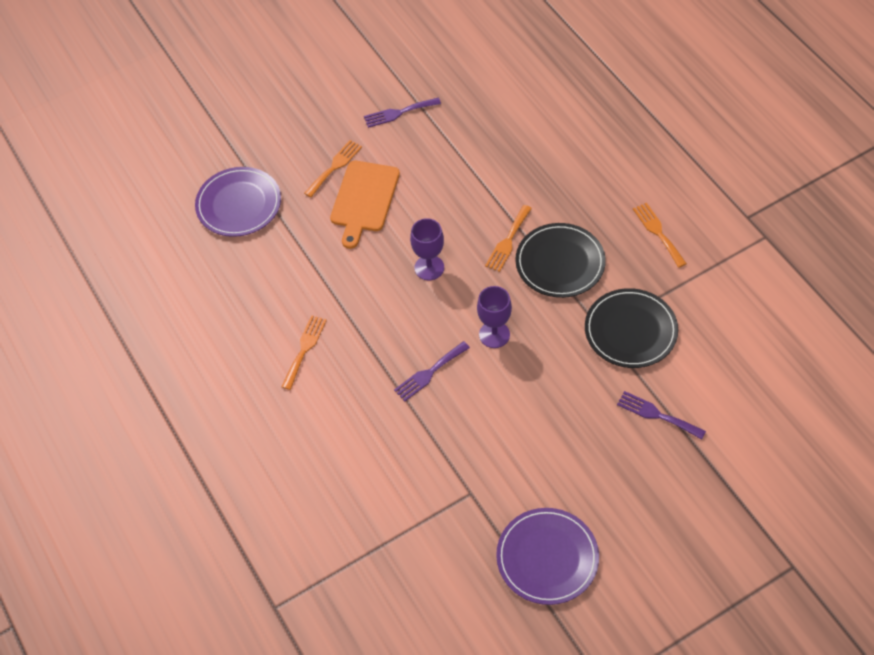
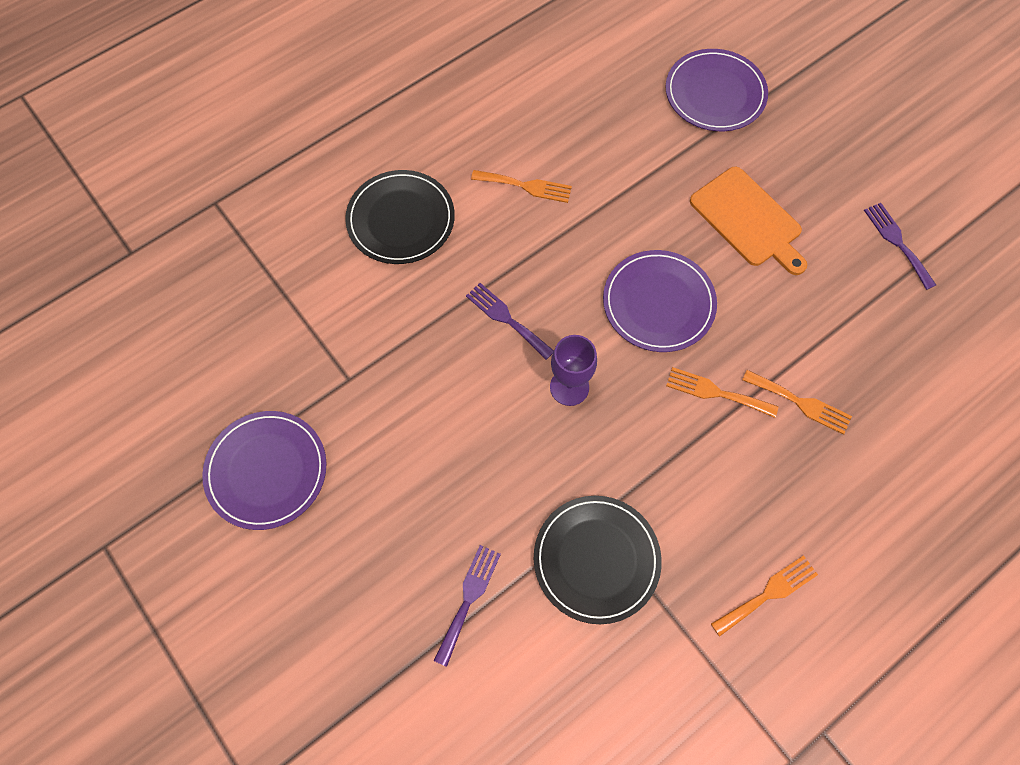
camera: 80 degrees right, 10 degrees up
(335, 167) = (792, 182): orange fork -> orange fork (800, 403)
(364, 200) = (748, 220): orange cutting board -> orange cutting board turned 135 degrees counterclockwise
(429, 268) = (658, 303): purple goblet -> purple plate
(560, 262) = (692, 460): black plate -> black plate (401, 219)

